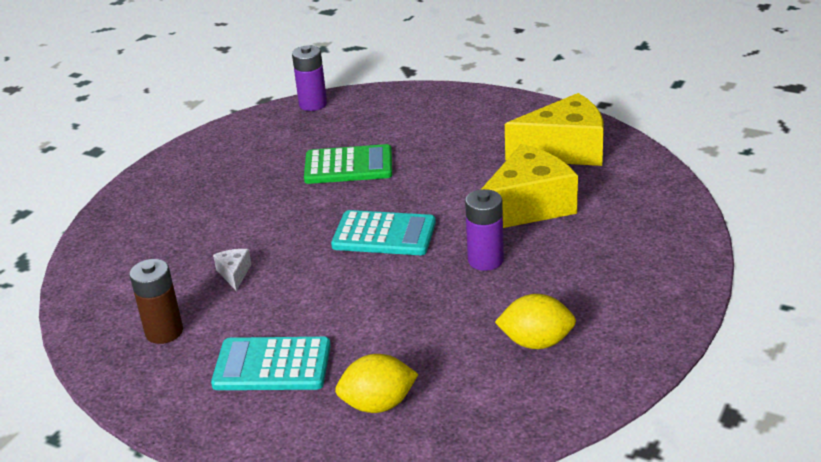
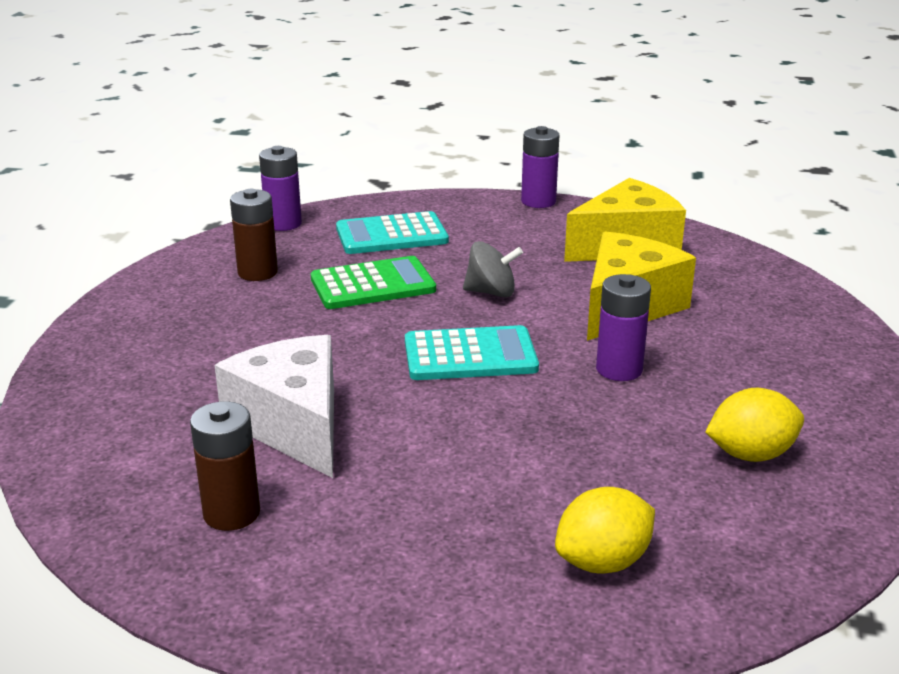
camera: 20 degrees left, 5 degrees down
(234, 274) = (294, 425): white cheese -> white cheese, size x2.44
(272, 365) = (420, 534): turquoise calculator -> turquoise calculator (391, 235)
(273, 146) = (257, 272): none -> brown battery
(431, 182) = (491, 292): none -> grey spinning top
(520, 101) = (538, 201): none -> purple battery

